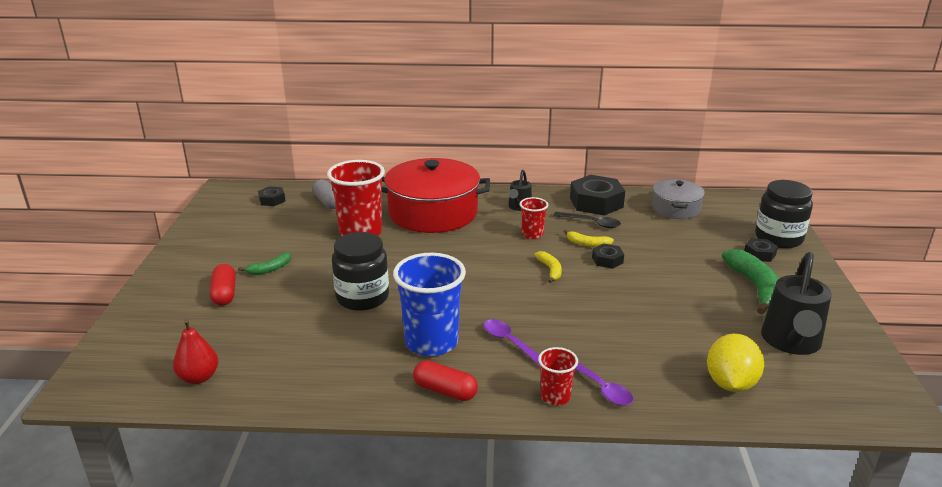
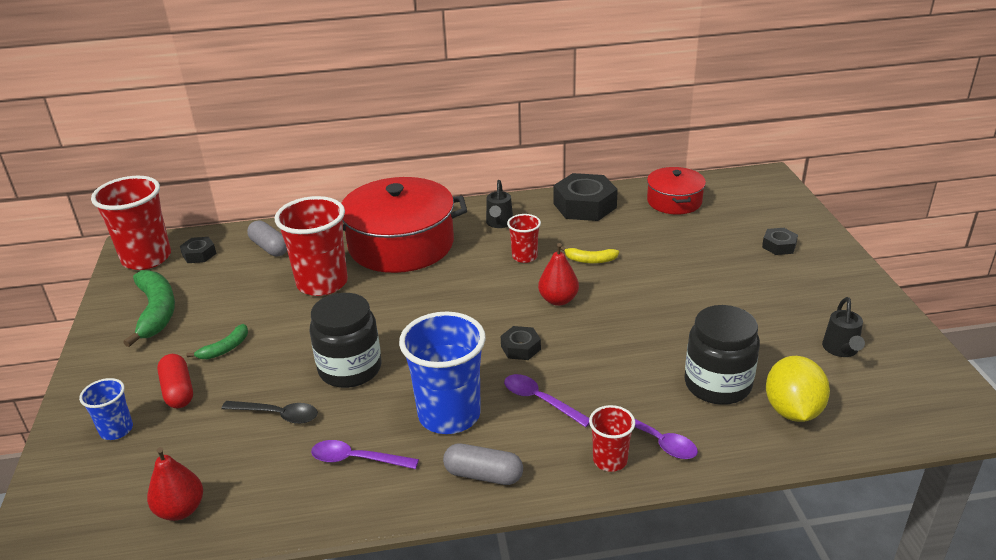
camera: 10 degrees left, 5 degrees up
(169, 314) = (116, 430): none -> blue cup
(231, 198) = (146, 258): none -> red cup
(346, 363) = (356, 459): none -> purple spoon
(445, 391) = (483, 475): red capsule -> grey capsule
(550, 270) = (558, 300): yellow banana -> red pear
(592, 223) = (587, 232): black spoon -> black spoon (278, 415)
(607, 260) = (618, 277): black nut -> black nut (520, 348)
(675, 208) = (674, 201): grey pot -> red pot
(755, 288) = (786, 288): green banana -> green banana (156, 312)
(778, 238) = (793, 223): black jar -> black jar (717, 384)
(791, 342) = (841, 350): black watering can -> black watering can, size x0.54

